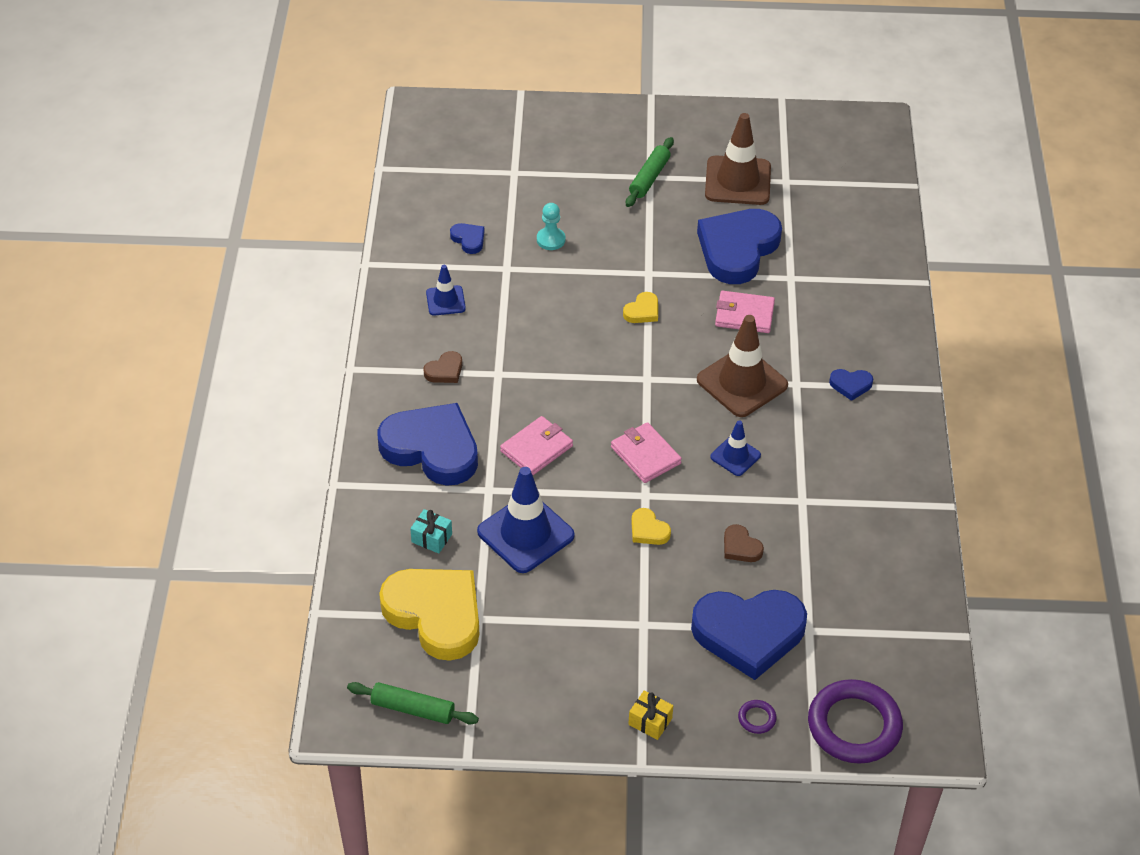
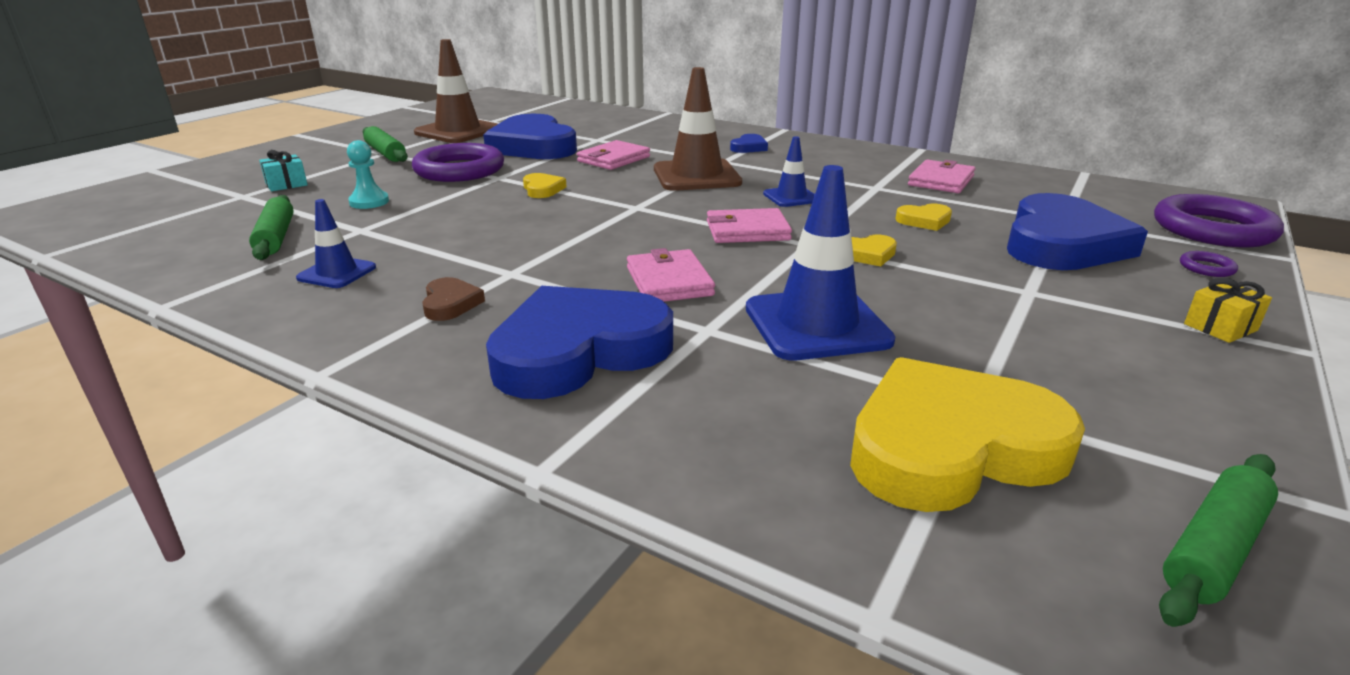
camera: 60 degrees left, 20 degrees down
(431, 538) = (766, 402): turquoise gift -> turquoise gift (286, 184)
(468, 239) = (275, 237): blue heart -> green rolling pin
(646, 243) = (459, 170): none -> purple ring
(740, 547) = (924, 221): brown heart -> yellow heart
(854, 538) = (941, 181): none -> pink wallet

